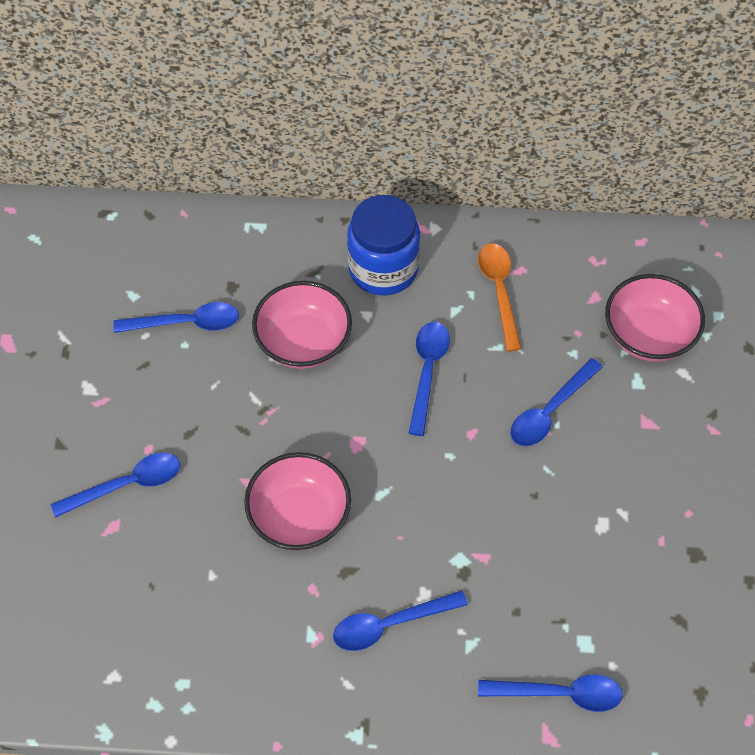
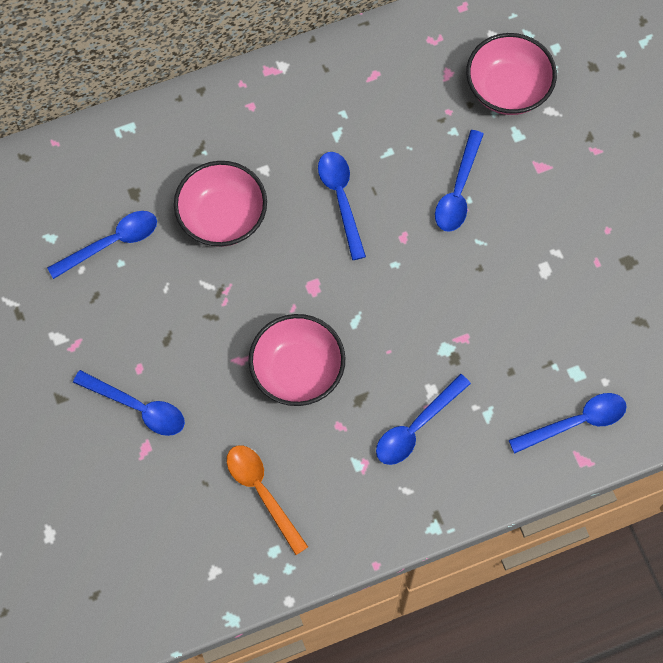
camera: 25 degrees left, 10 degrees up
(127, 485) = (138, 407): blue spoon -> blue spoon turned 75 degrees clockwise
(383, 268) = (257, 122): blue jar -> none
(499, 291) = (366, 101): orange spoon -> orange spoon (262, 492)

